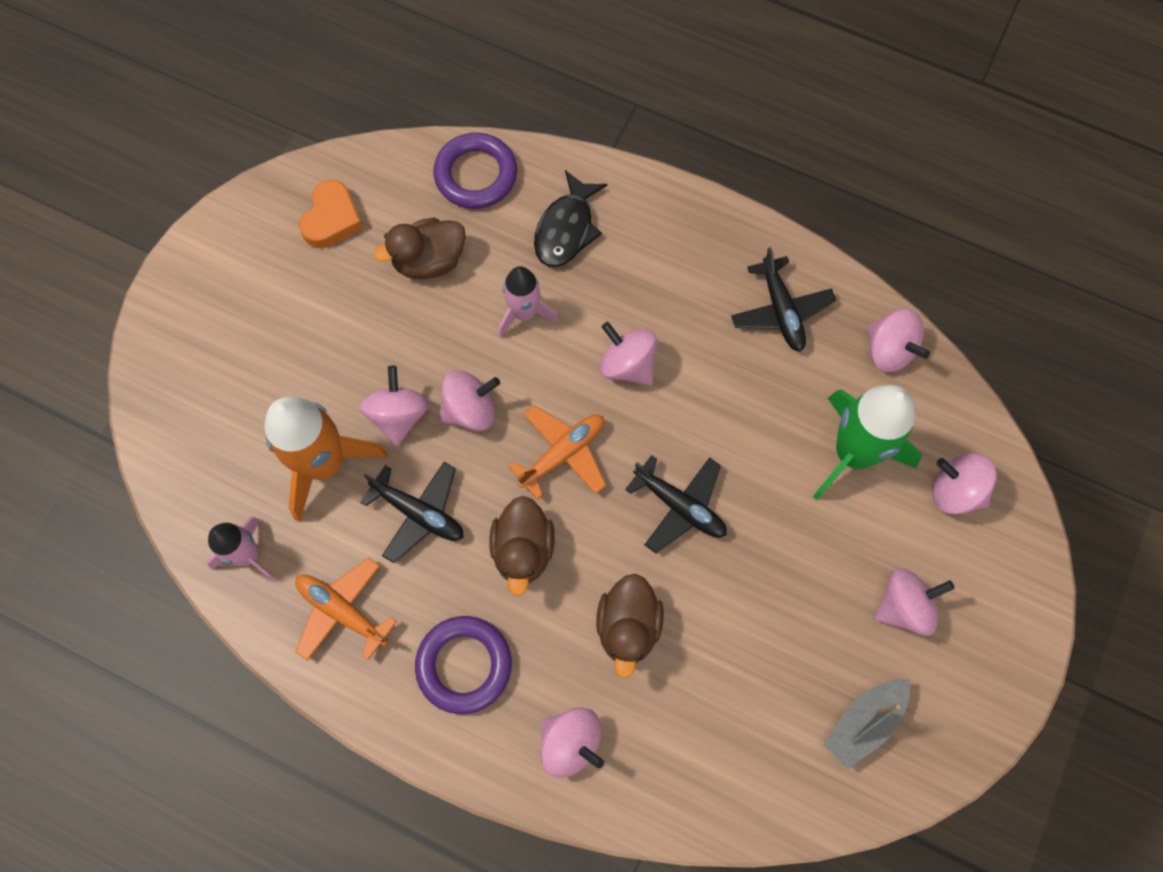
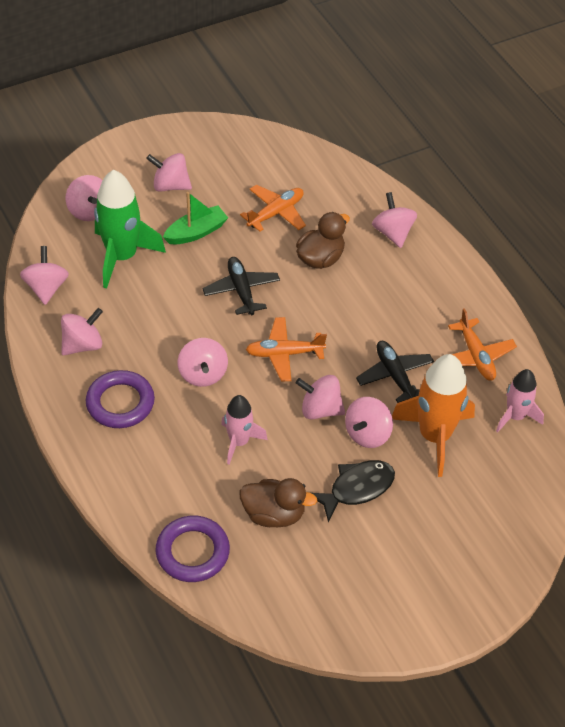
camera: 145 degrees left, 20 degrees down
(332, 219) = (319, 588): orange heart -> none
(464, 665) = (424, 294): purple ring -> purple ring (120, 403)
(523, 550) = (348, 323): brown duck -> none
(566, 229) = (165, 475): black fish -> black fish (357, 488)
(740, 661) = (276, 213): none -> orange plane
(781, 310) = (83, 345): black plane -> pink spinning top
(806, 554) = (196, 232): none -> green boat
(864, 722) = (239, 160): grey boat -> none

